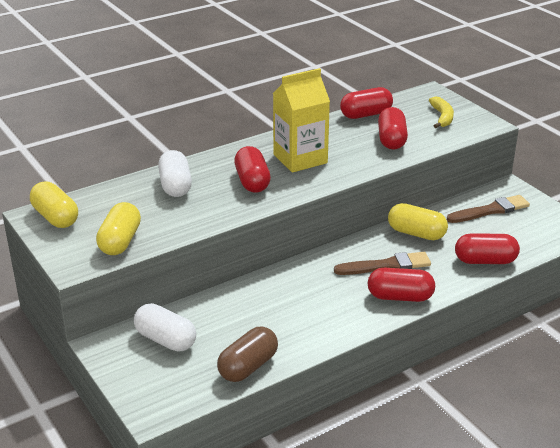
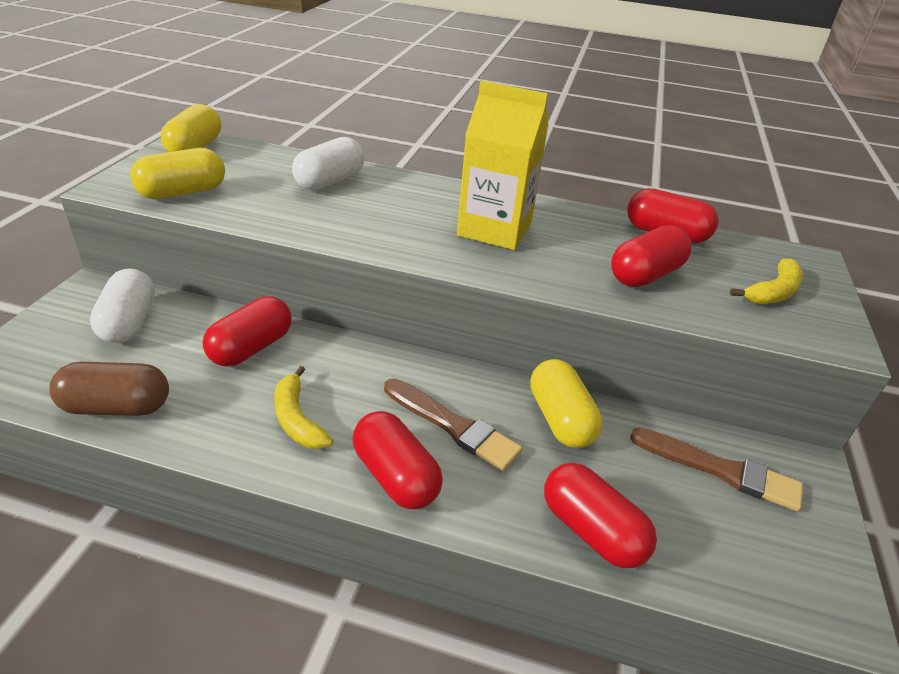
camera: 45 degrees right, 5 degrees up
(252, 181) = (400, 219): red capsule -> red capsule (251, 348)
(328, 310) = (297, 419): none -> yellow banana

